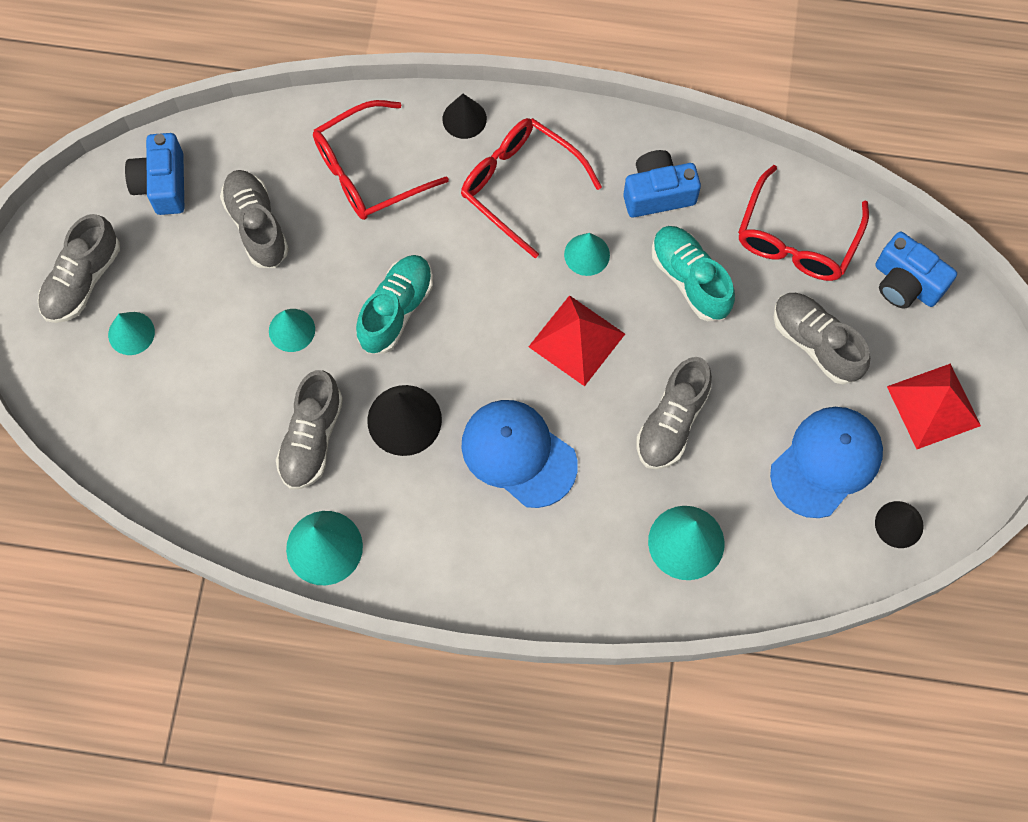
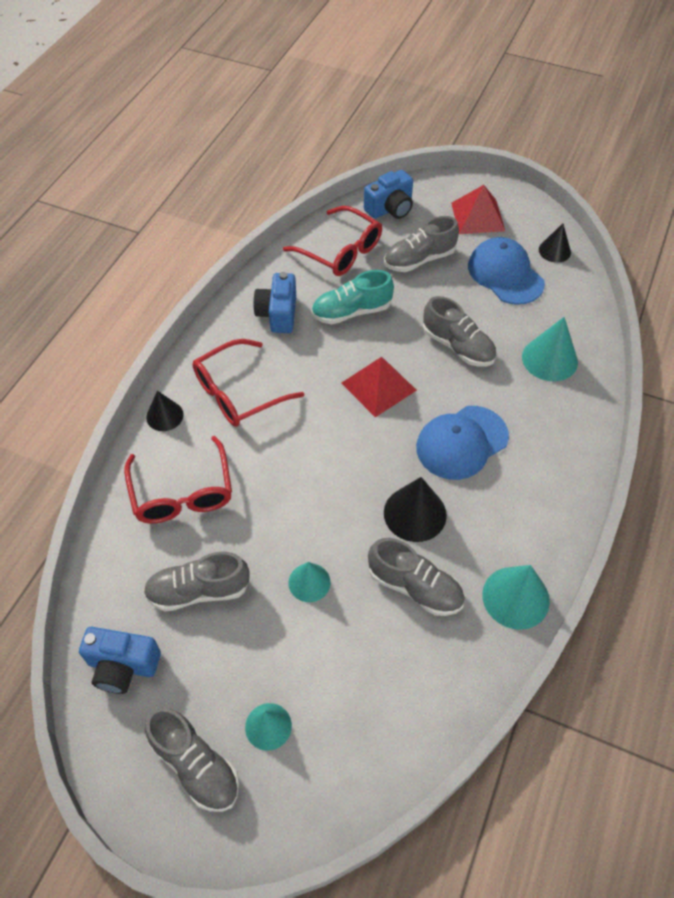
camera: 75 degrees left, 15 degrees down
(396, 310) = (316, 499): turquoise shoe -> none
(587, 254) = (311, 365): turquoise cone -> none

